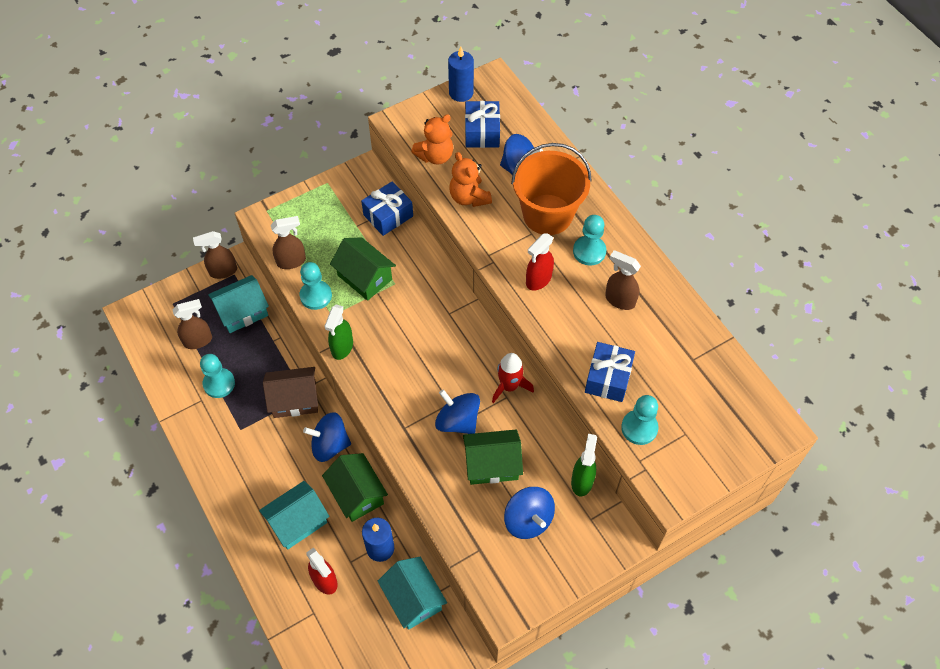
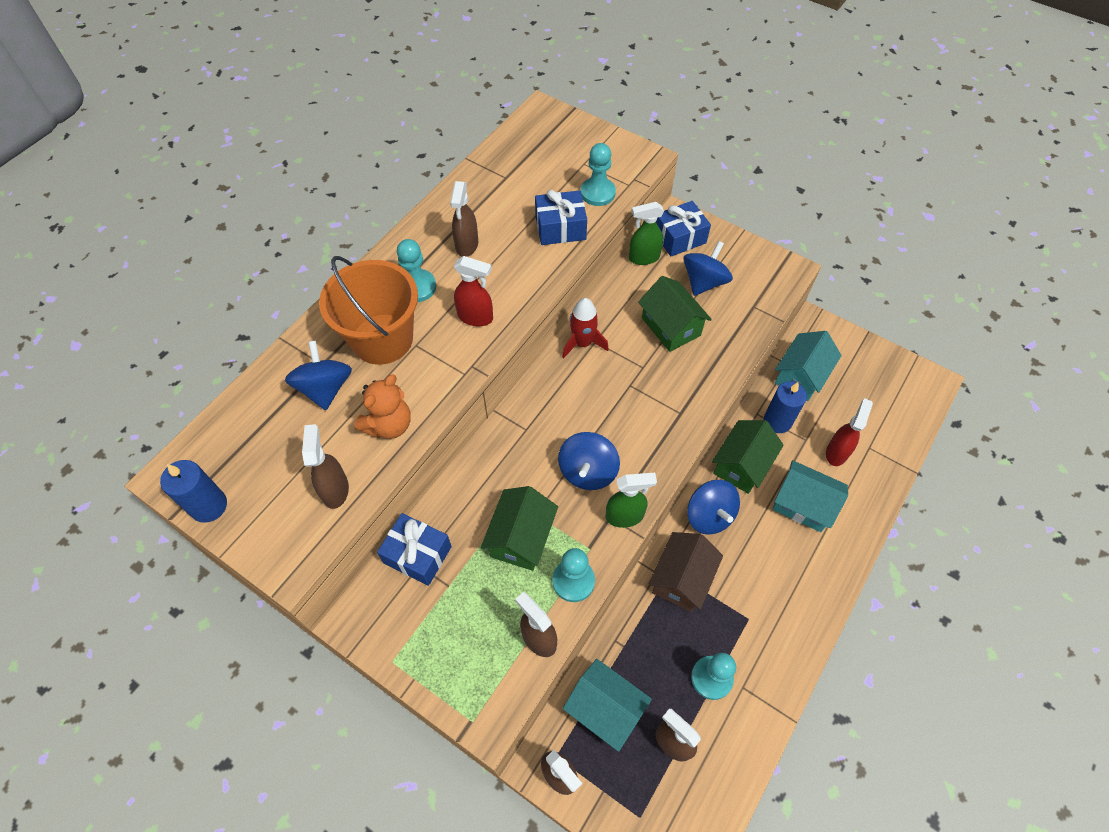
camera: 115 degrees left, 0 degrees up
(295, 400) = (681, 579): brown house -> brown house turned 60 degrees clockwise
(435, 156) = (335, 489): orange teddy bear -> brown spray bottle
(457, 421) = (645, 370): blue spinning top -> blue spinning top (587, 471)
(482, 132) = (275, 452): blue gift -> blue gift (679, 237)

